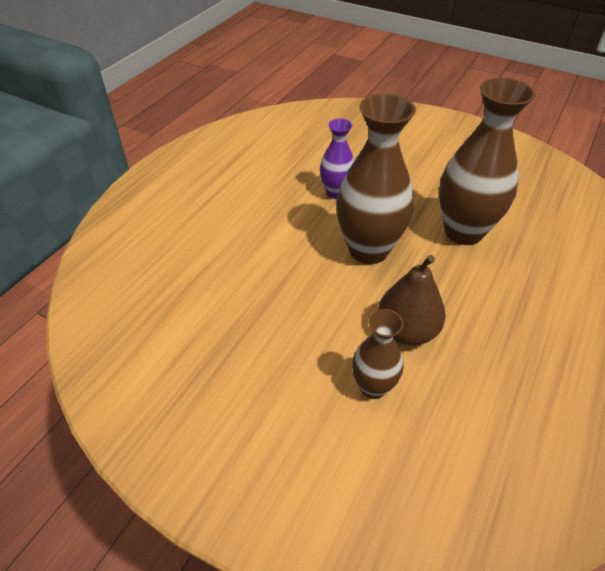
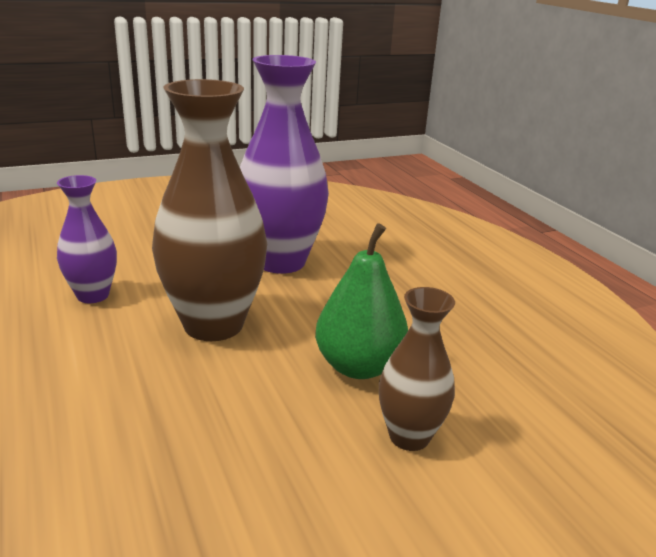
camera: 55 degrees left, 20 degrees down
(406, 331) = (358, 366): brown pear -> green pear
(463, 232) = (280, 262): brown vase -> purple vase

